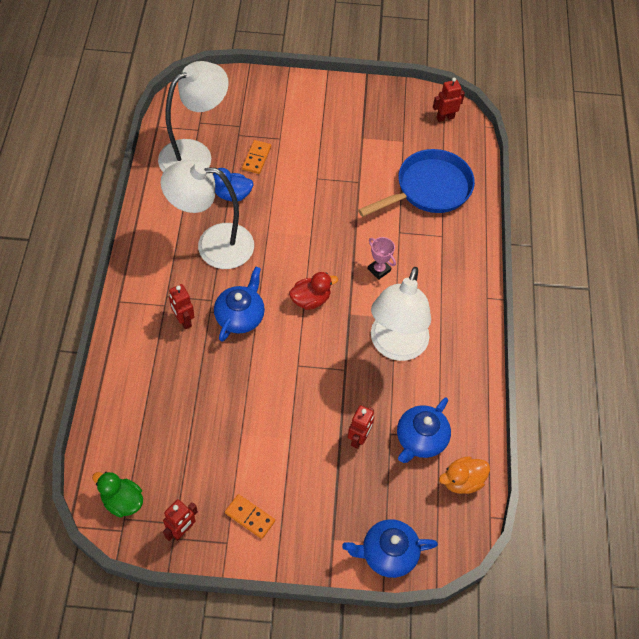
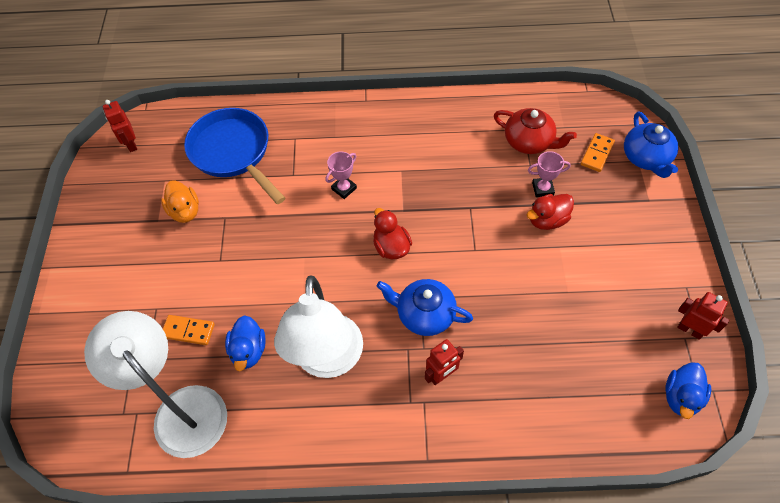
camera: 90 degrees left, 0 degrees up
(122, 501) = (681, 397): green duck -> blue duck
(250, 517) = (653, 270): orange domino -> orange domino (597, 154)
(321, 434) = (547, 220): none -> red duck
(359, 438) = (542, 189): red robot -> pink trophy
(395, 346) = (434, 167): white lamp -> none
(420, 439) = (529, 142): blue teapot -> red teapot
(462, 481) = (561, 110): orange duck -> orange duck (185, 211)

